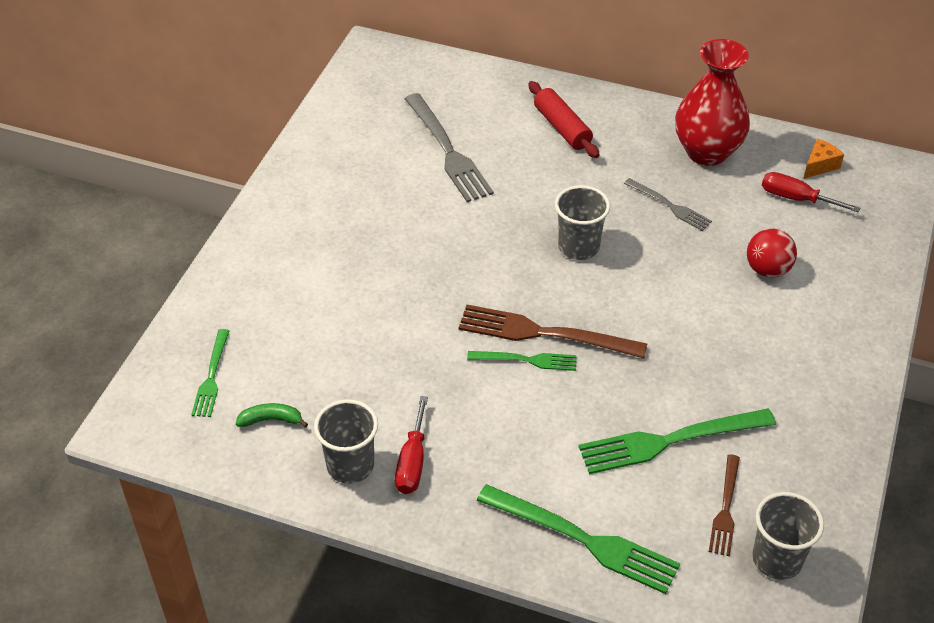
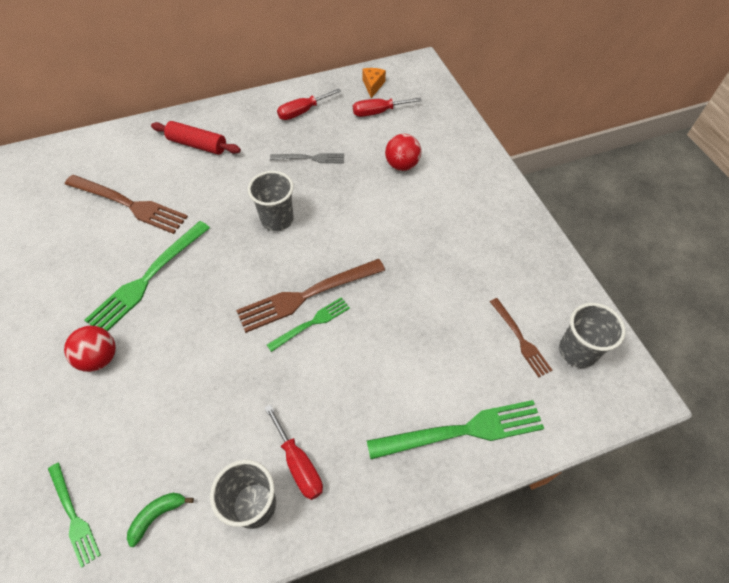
camera: 40 degrees left, 10 degrees up
(319, 271) = (100, 358): none -> red ball
(448, 151) = (129, 204): grey fork -> brown fork
(669, 441) = (448, 316): green fork -> green fork (147, 279)
(707, 152) = (302, 112): red vase -> red screwdriver

